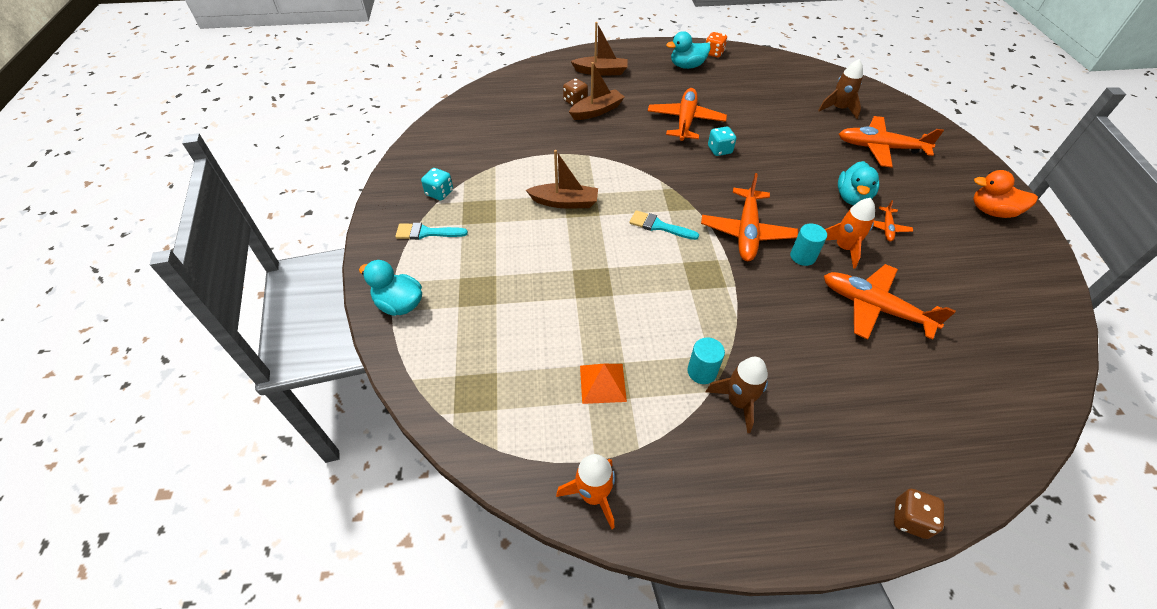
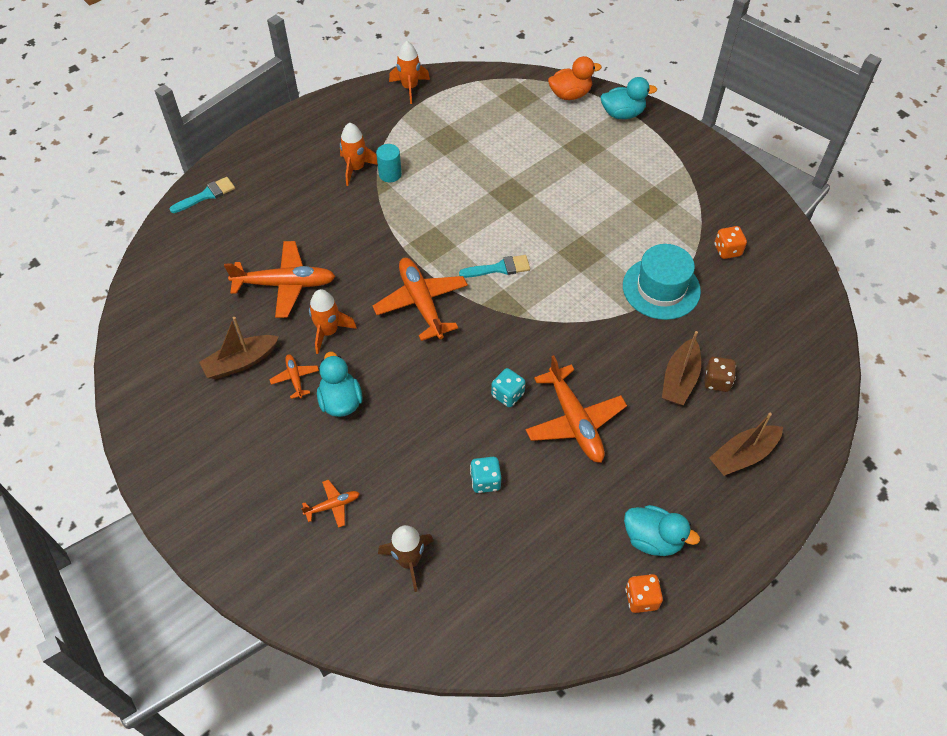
camera: 145 degrees right, 5 degrees up
(427, 232) = (670, 165): turquoise brush -> turquoise brush (206, 195)
(439, 193) = (705, 200): turquoise dice -> turquoise dice (485, 481)
(472, 156) = (727, 250): none -> orange dice
(549, 157) = (661, 288): none -> turquoise hat
(565, 202) = (597, 248): brown boat -> brown boat (240, 362)
(602, 383) = (448, 137): orange pyramid -> none
(687, 66) = (652, 539): turquoise duck -> turquoise duck turned 75 degrees clockwise
(738, 402) = (356, 168): brown rocket -> orange rocket
(802, 256) = (361, 303): turquoise cylinder -> none
(880, 148) = (332, 506): orange plane -> orange plane, size x0.48
(910, 519) = (230, 158): brown dice -> none
(991, 211) = (190, 463): orange duck -> orange duck (570, 94)

